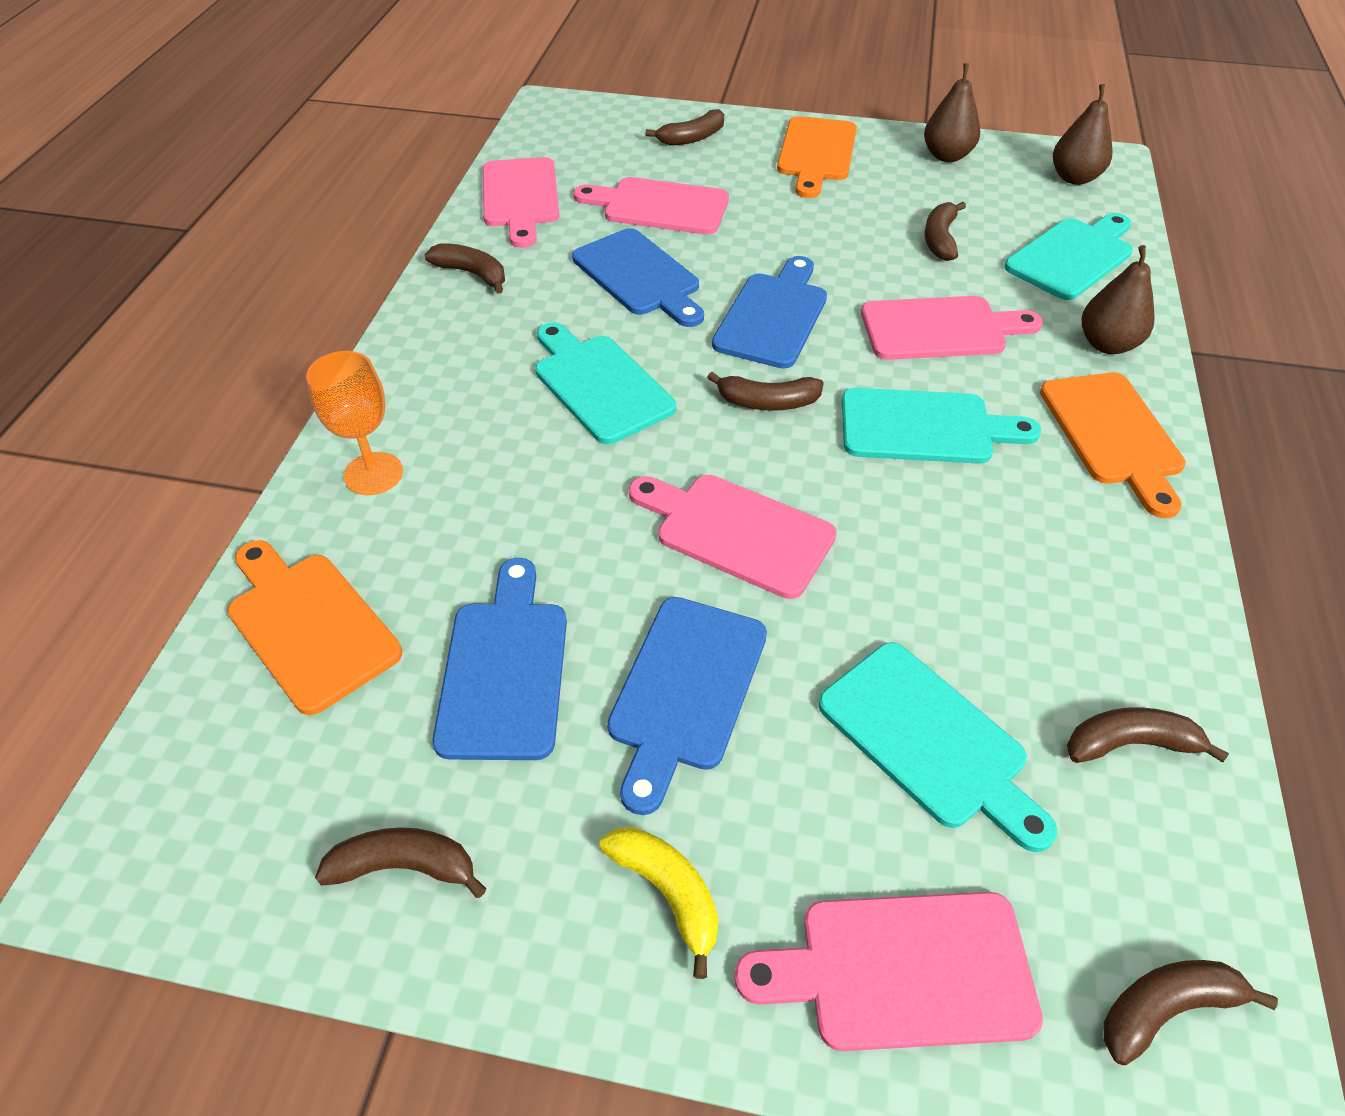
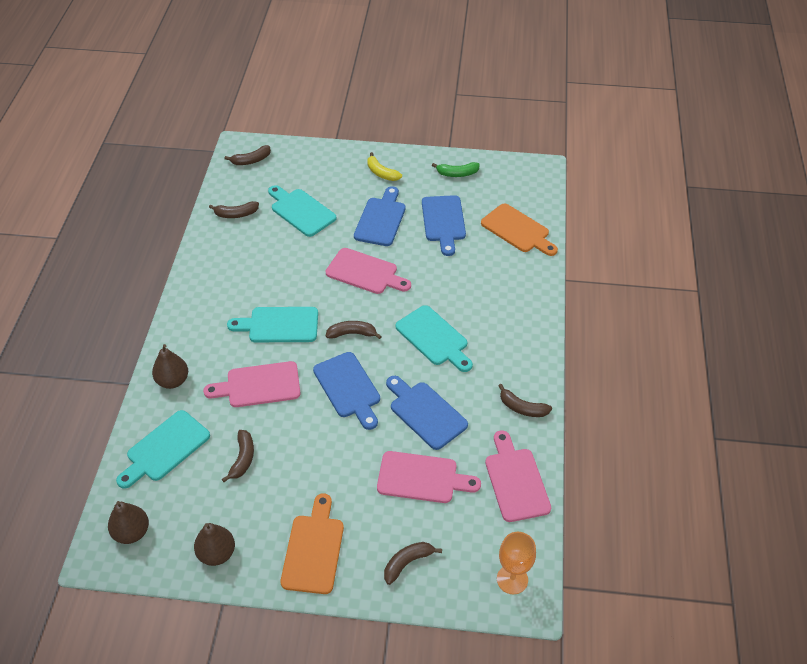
camera: 175 degrees right, 0 degrees up
(373, 474) = (521, 287): orange goblet -> orange goblet (512, 579)
(405, 866) = (457, 173): brown banana -> green banana
(773, 316) = (348, 388): blue cutting board -> blue cutting board turned 45 degrees counterclockwise
(903, 970) = (318, 163): pink cutting board -> none
(1113, 435) = (193, 327): orange cutting board -> none

